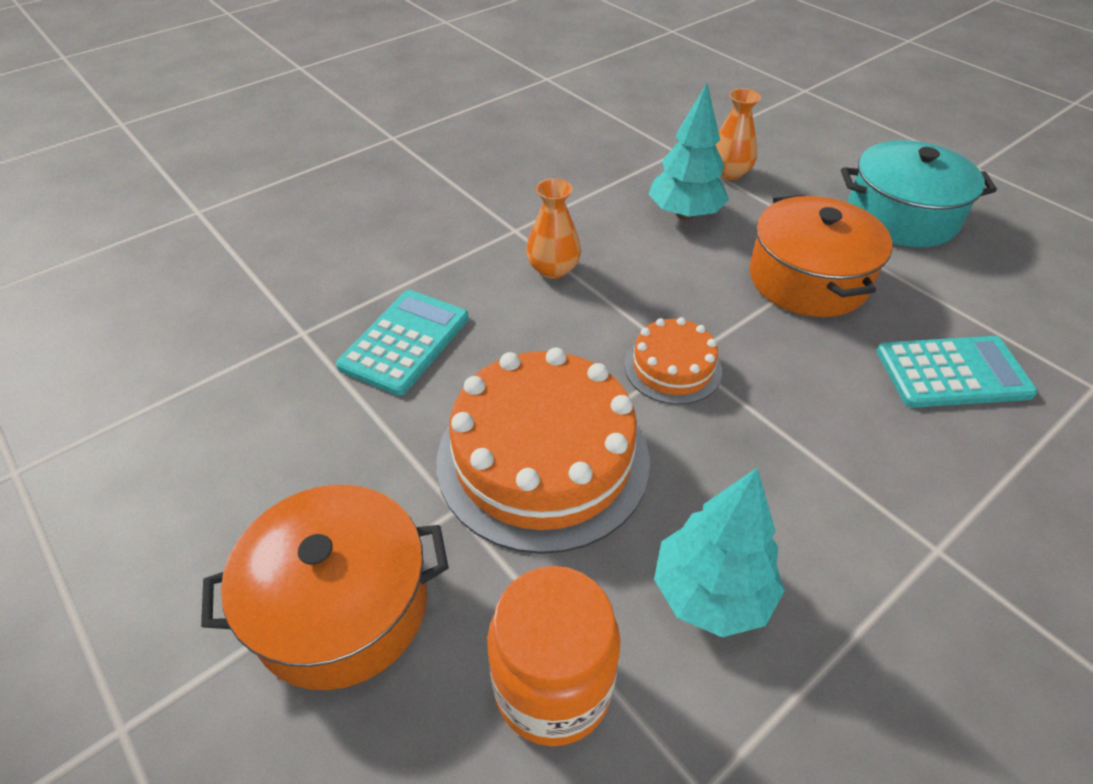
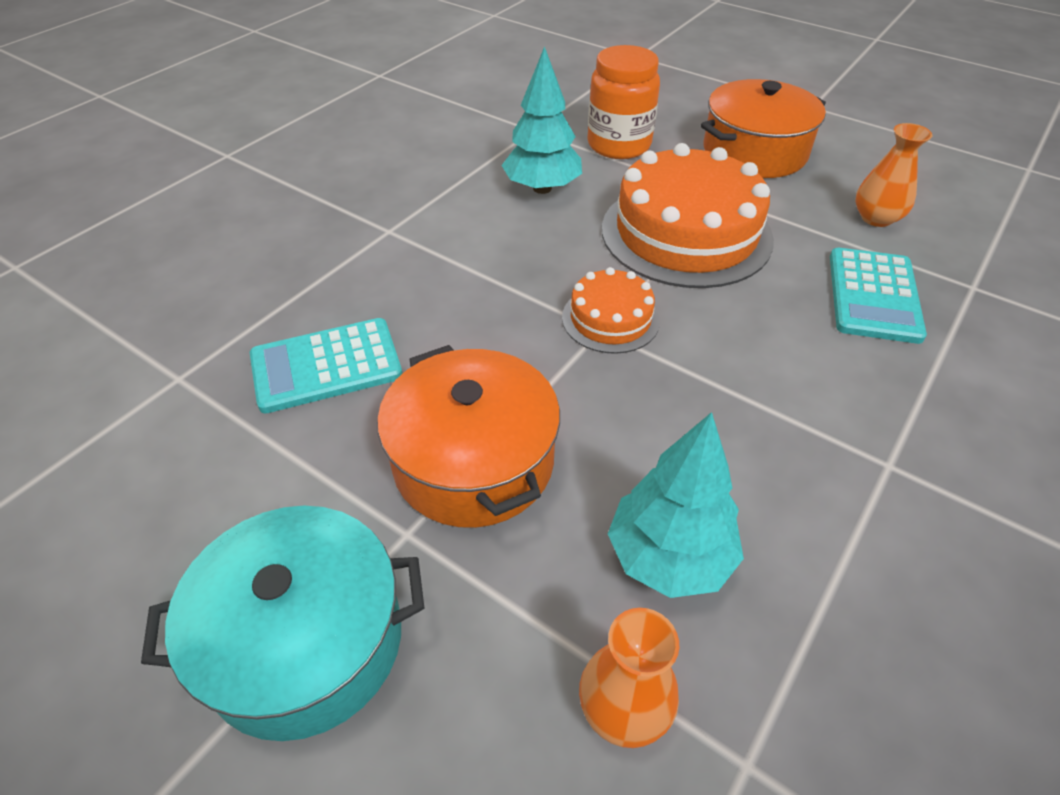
camera: 165 degrees right, 0 degrees up
(553, 269) = (796, 410): orange vase -> orange vase (876, 218)

